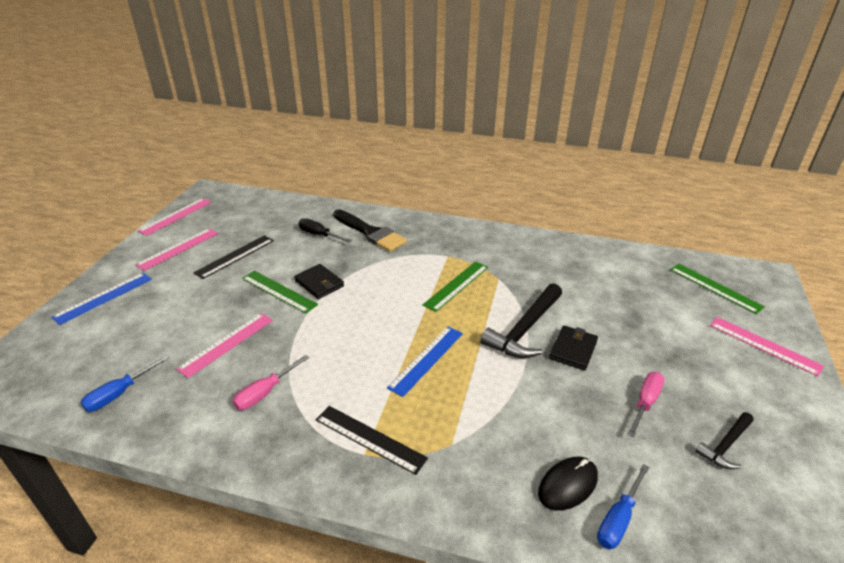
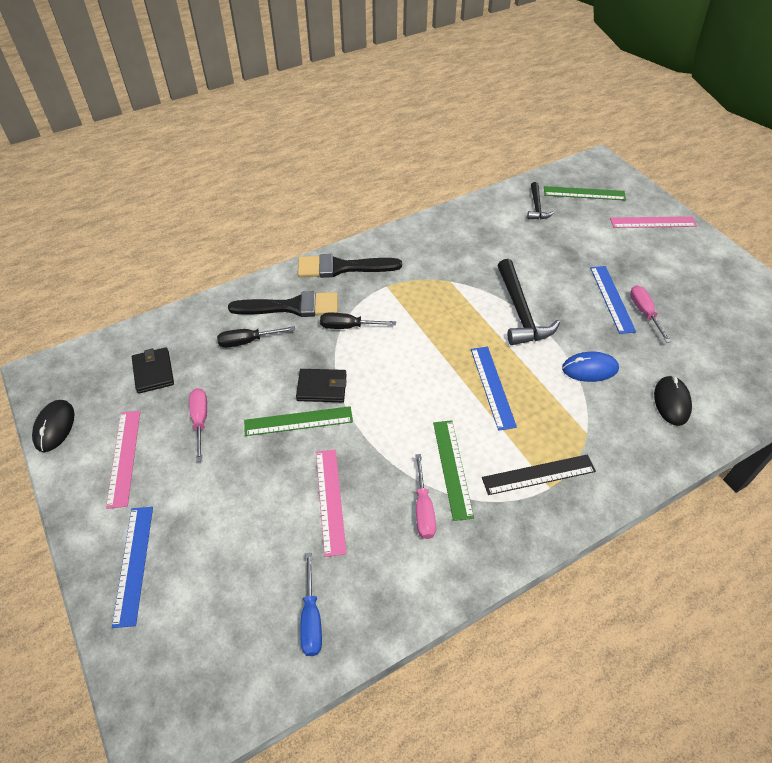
camera: 45 degrees left, 15 degrees up
(176, 216) = (54, 427): pink ruler -> black mouse
(235, 256) = (200, 420): black ruler -> pink screwdriver
(387, 262) = (348, 326): none -> black screwdriver
(434, 230) = (342, 267): none -> black brush
(456, 285) = (429, 309): green ruler -> green ruler (452, 468)
(525, 404) = (589, 369): none -> blue mouse
(573, 350) = (566, 305): black wallet -> black wallet (153, 372)
(618, 519) = (714, 400): blue screwdriver -> none
(626, 372) = (612, 298): none -> blue ruler
(725, 445) = (706, 309): black hammer -> black hammer (536, 207)

